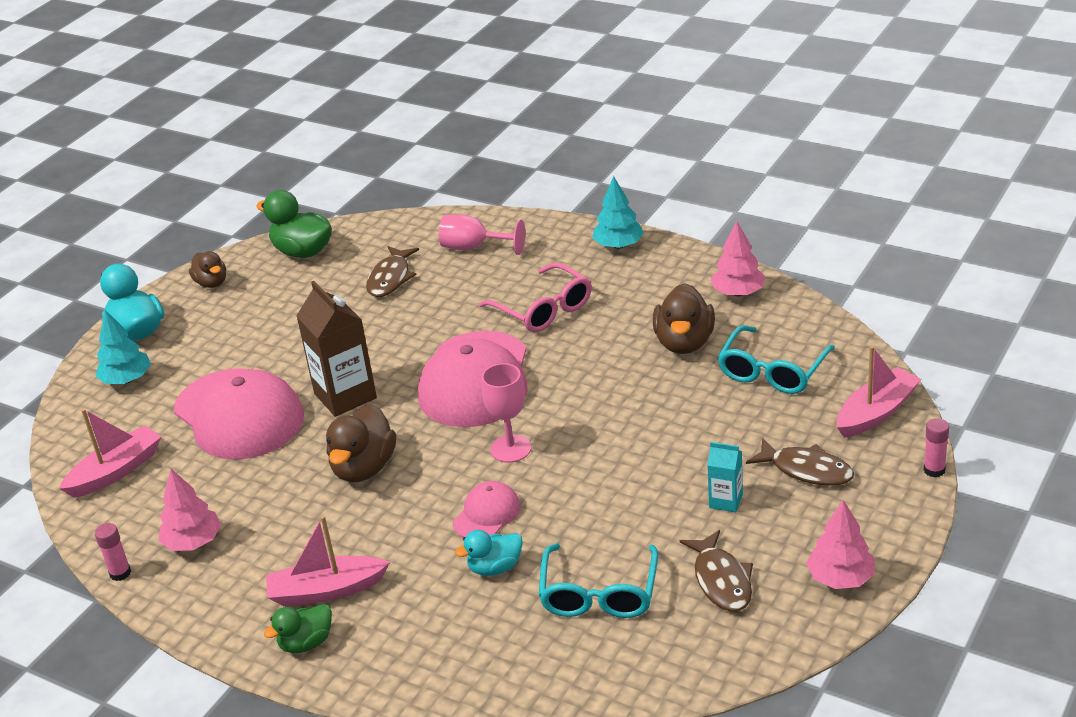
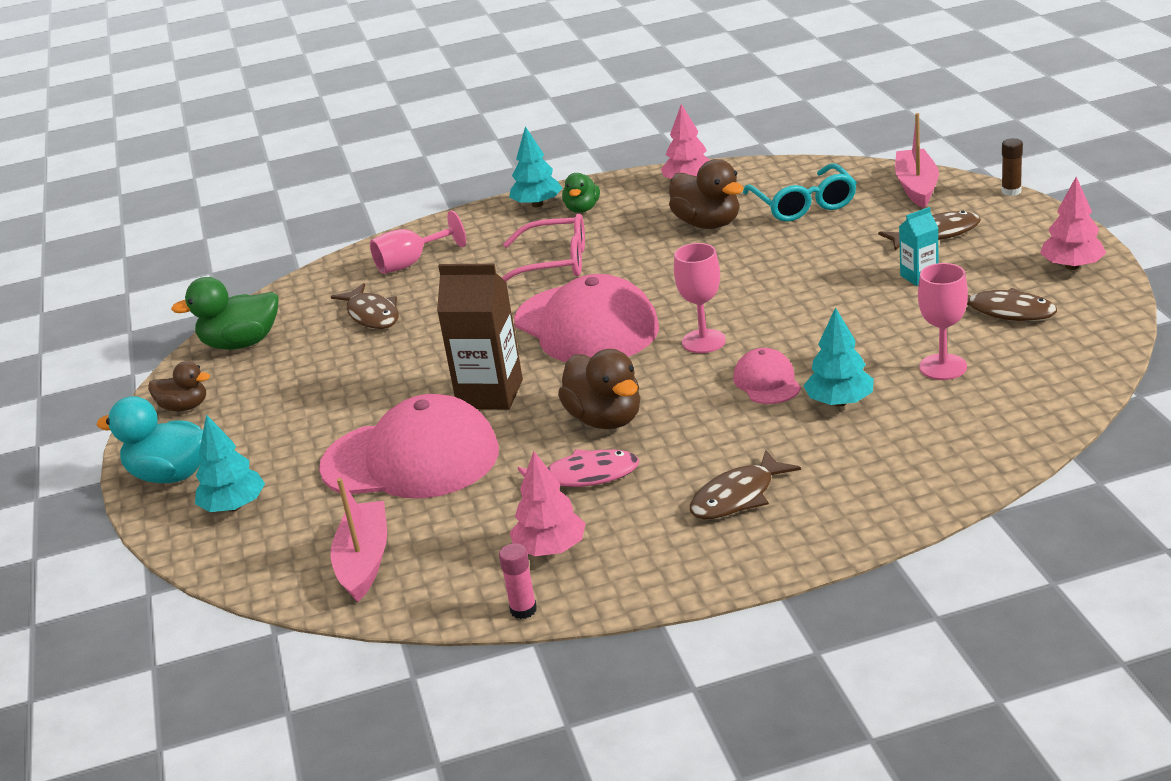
camera: 45 degrees left, 5 degrees down
(287, 503) = (584, 476): none -> pink fish
(306, 643) = (791, 532): green duck -> green duck (582, 209)
(326, 591) = (737, 497): pink boat -> brown fish
(495, 568) = (839, 402): turquoise duck -> turquoise tree
(599, 593) = (943, 367): turquoise glasses -> pink goblet
(934, 470) = (1011, 191): pink glue stick -> brown glue stick

